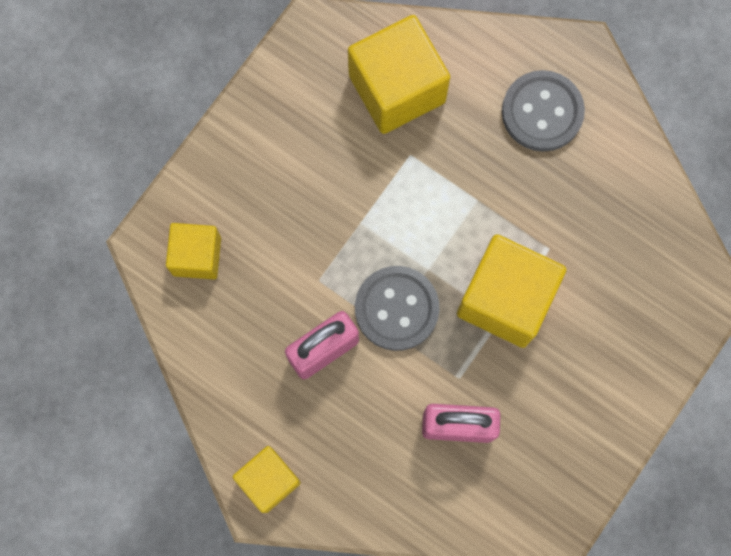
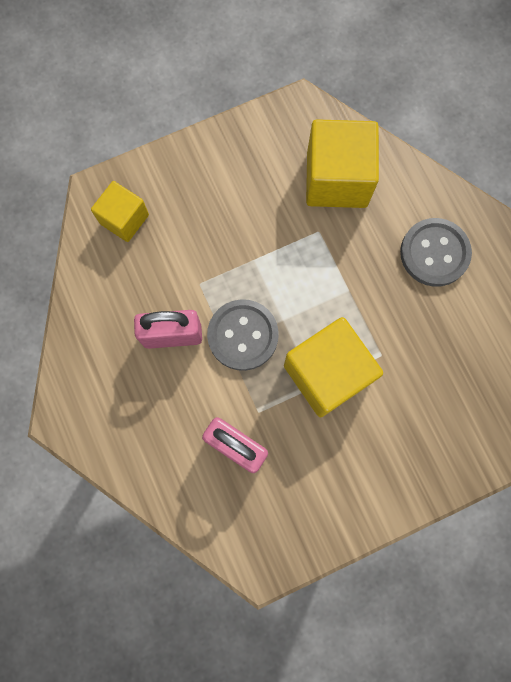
camera: 30 degrees right, 0 degrees up
(269, 480) = (77, 406): yellow cube -> none

